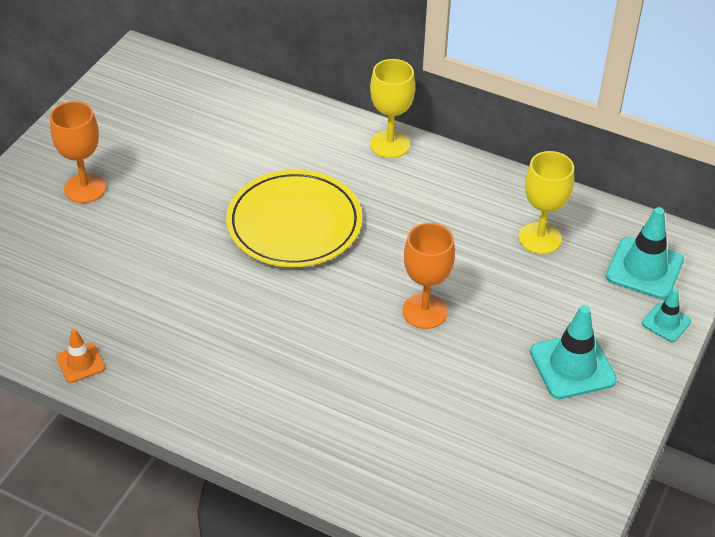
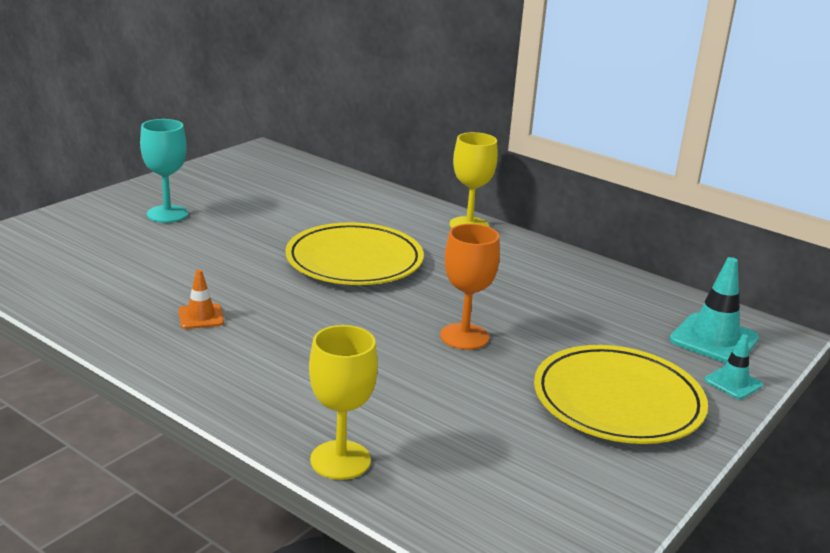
camera: 10 degrees right, 20 degrees down
(80, 363) = (90, 321): orange traffic cone -> orange traffic cone (201, 317)
(85, 188) = (167, 214): orange goblet -> turquoise goblet
(540, 238) = (603, 303): yellow goblet -> yellow goblet (340, 460)
(572, 366) = (618, 401): turquoise traffic cone -> yellow plate

